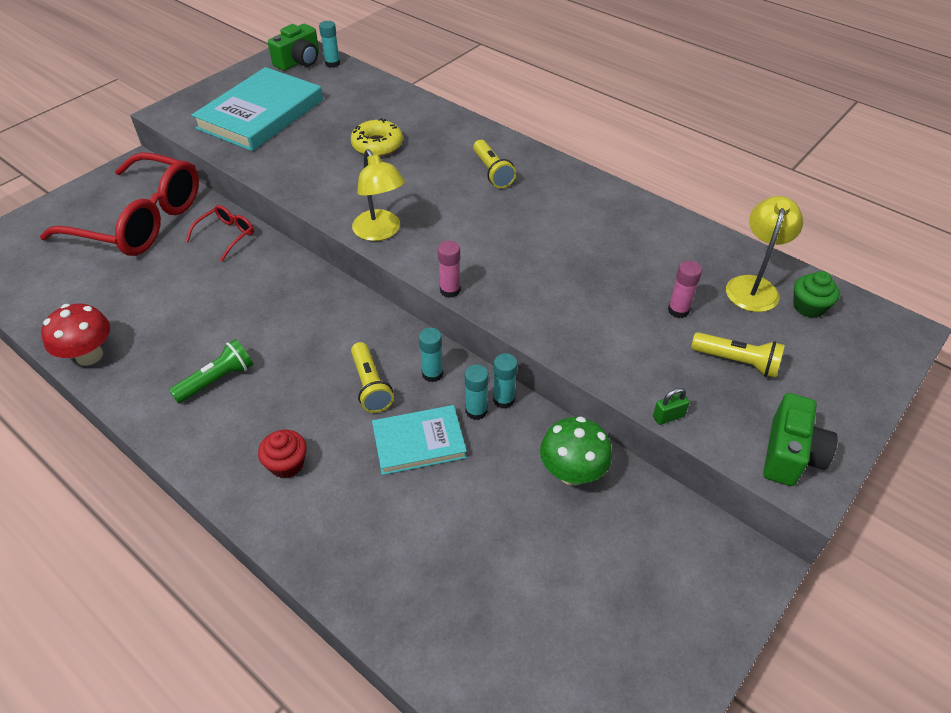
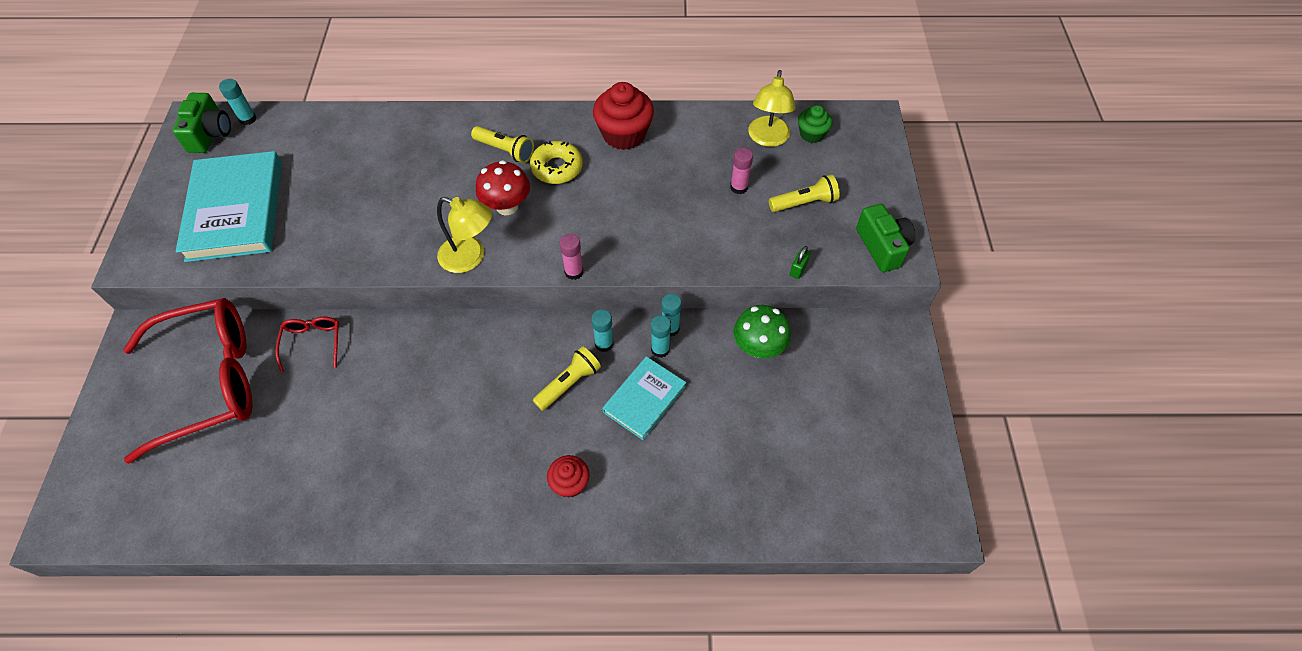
camera: 40 degrees left, 10 degrees up
(89, 355) = (311, 524): red mushroom -> red mushroom (507, 206)
(217, 380) = (447, 464): green flashlight -> none
(370, 386) = (569, 384): yellow flashlight -> yellow flashlight turned 75 degrees counterclockwise
(377, 145) = (382, 180): yellow donut -> yellow donut (557, 168)
(609, 211) = (624, 134): none -> red cupcake
(753, 286) = (767, 138): yellow lamp -> yellow lamp turned 150 degrees counterclockwise

